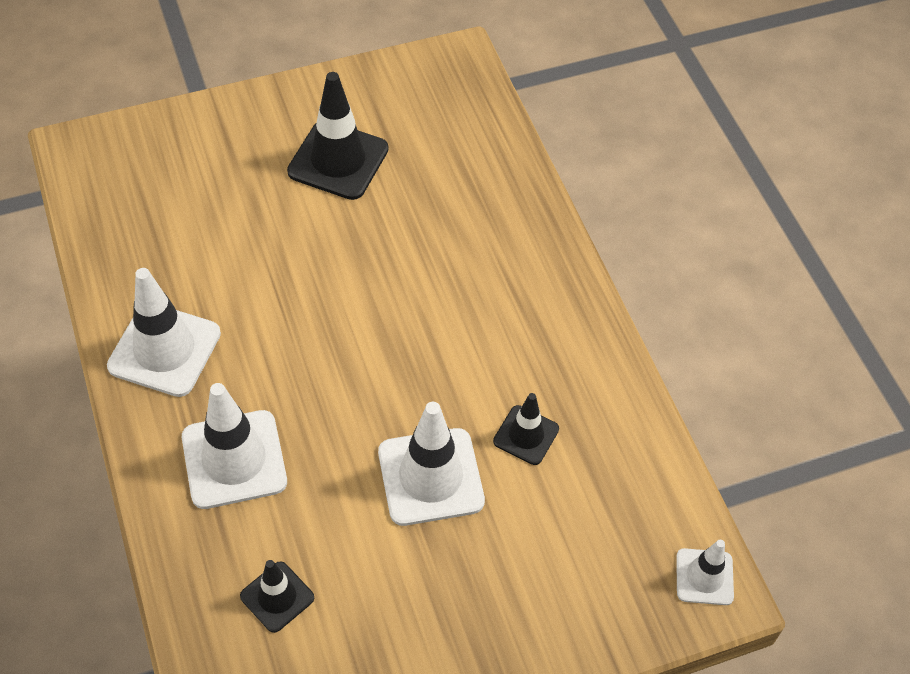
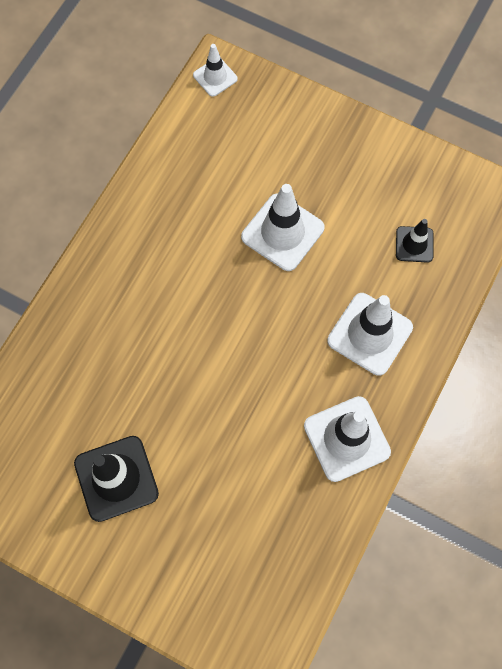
camera: 130 degrees left, 15 degrees up
(526, 435) = (213, 208): black traffic cone -> none

